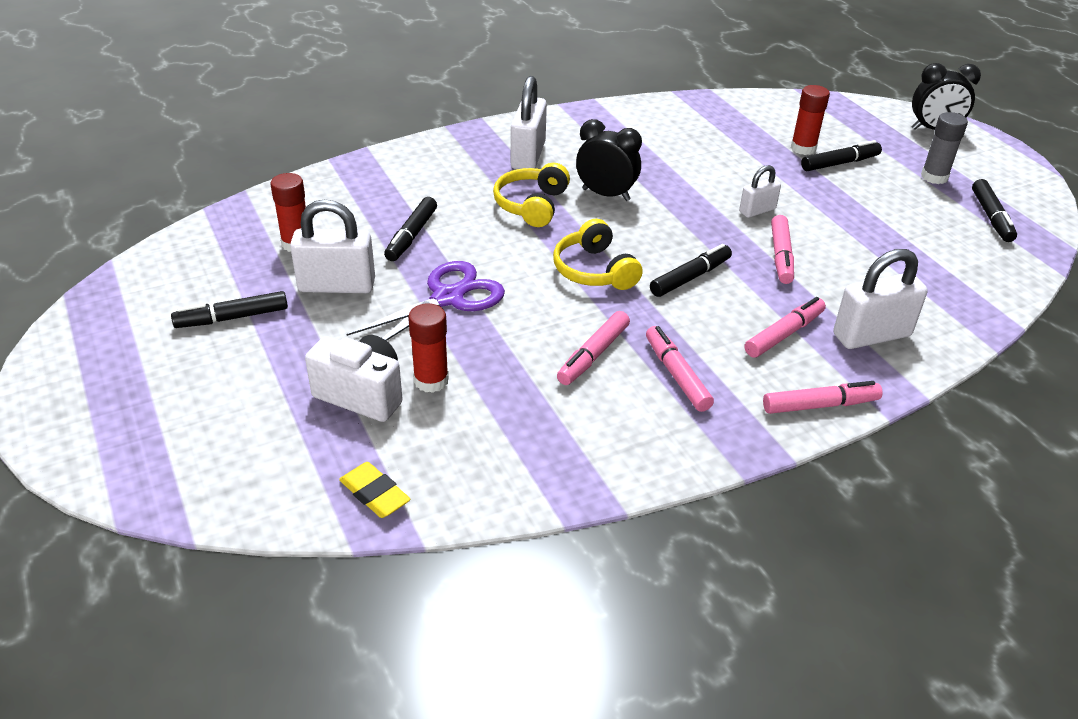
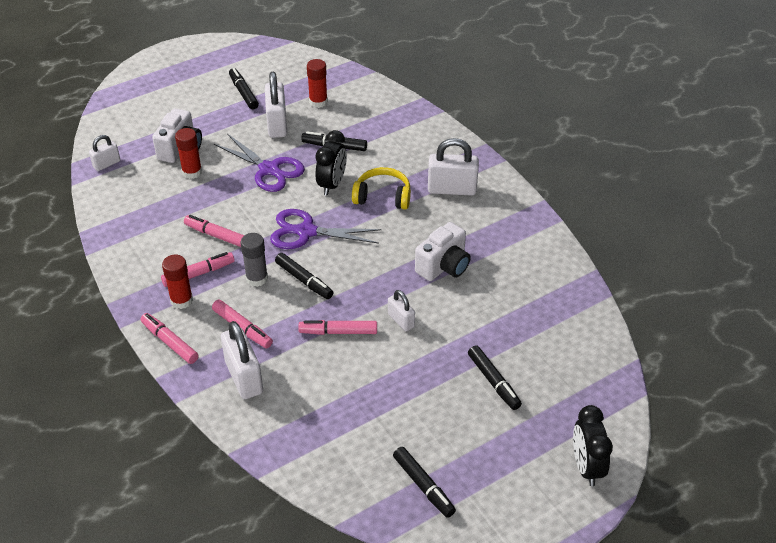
camera: 85 degrees right, 5 degrees up
(375, 494) = (106, 164): yellow eraser -> white padlock
(594, 270) = (306, 232): yellow headphones -> purple scissors
(606, 194) = (405, 233): black clock -> black clock (332, 184)
(666, 174) = (444, 266): none -> white camera
(803, 148) = (514, 357): red glue stick -> red glue stick (181, 300)
(820, 405) = (170, 342): pink marker -> pink marker turned 150 degrees clockwise
(934, 177) = (487, 452): grey glue stick -> grey glue stick (257, 278)
(991, 217) = (423, 486): black marker -> black marker turned 120 degrees counterclockwise

